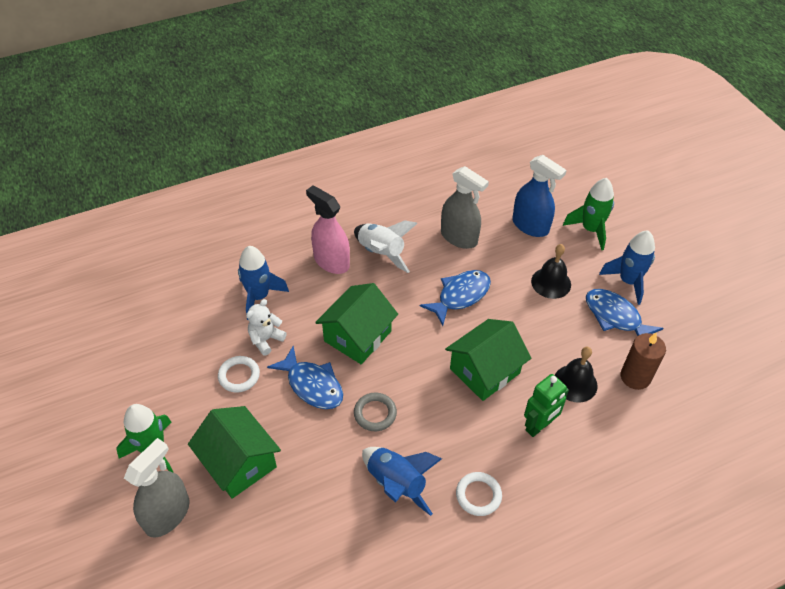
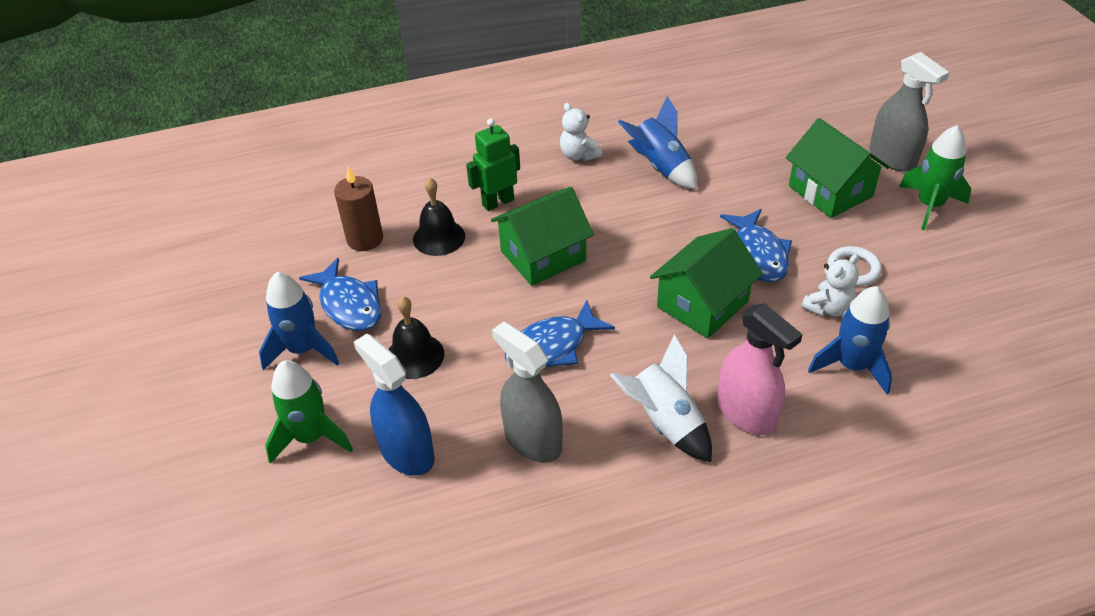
camera: 170 degrees left, 5 degrees down
(167, 514) = (892, 158): grey spray bottle -> grey spray bottle turned 75 degrees counterclockwise
(312, 385) = (758, 254): blue fish -> blue fish turned 150 degrees counterclockwise
(375, 413) = (681, 223): grey ring -> none
(478, 495) = (579, 155): white ring -> white teddy bear

